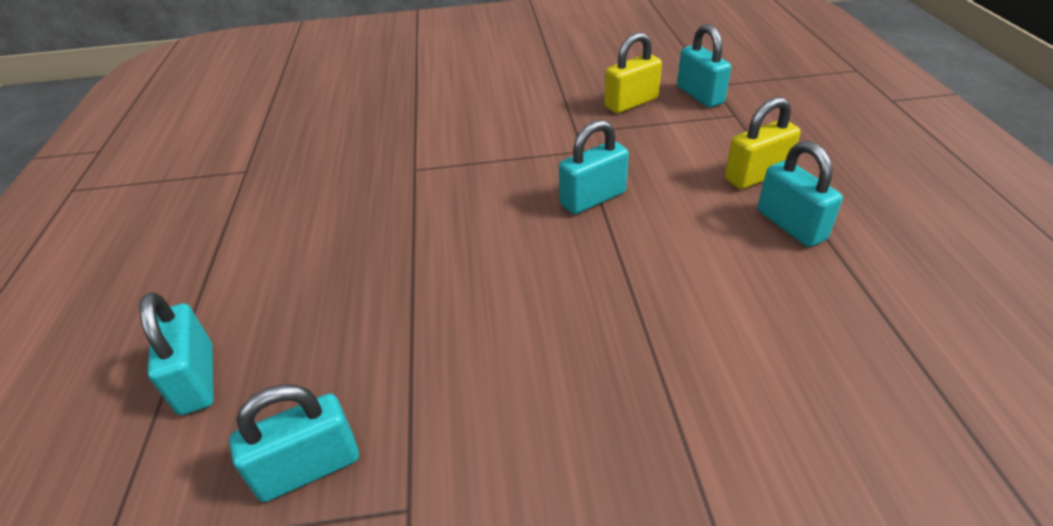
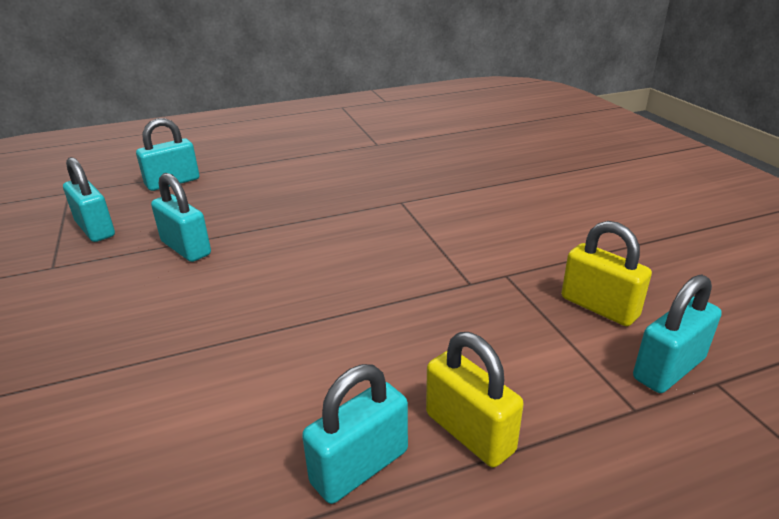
camera: 75 degrees right, 10 degrees down
(592, 198) = (380, 299): turquoise padlock -> turquoise padlock (186, 248)

